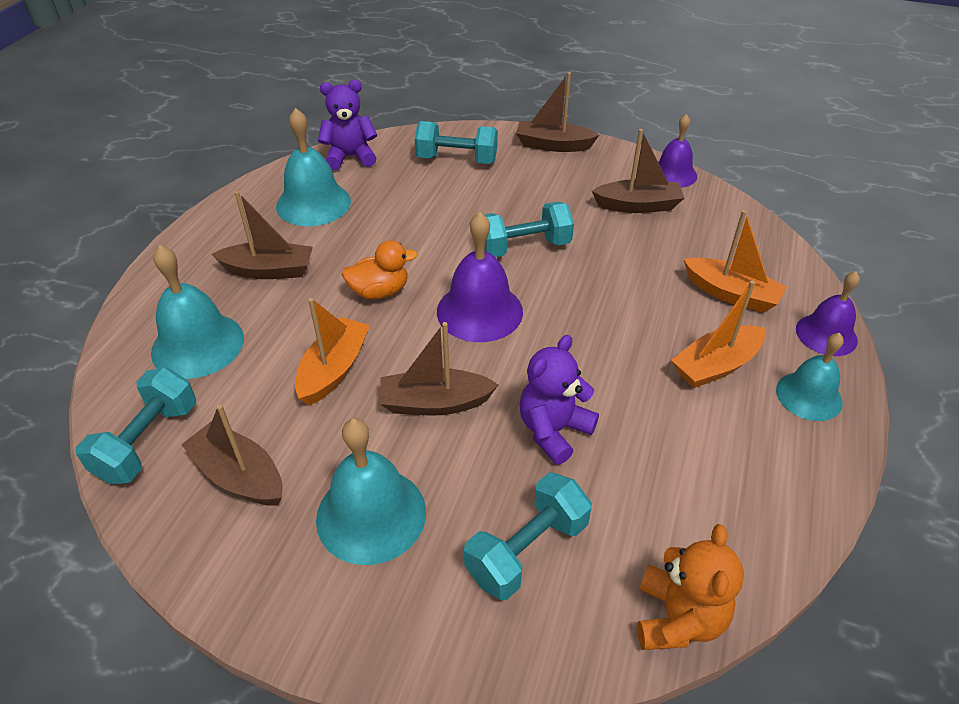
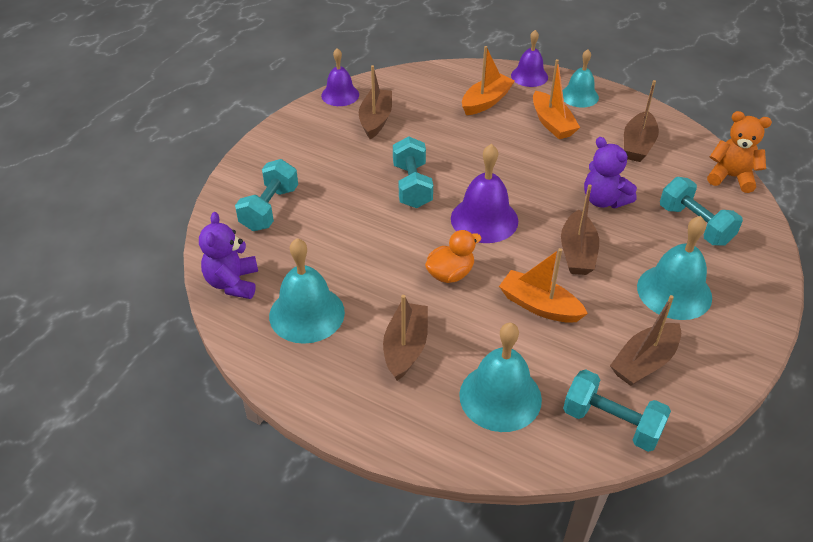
camera: 80 degrees left, 0 degrees up
(379, 291) = (450, 274): orange duck -> orange duck turned 60 degrees clockwise
(553, 145) = (271, 148): brown boat -> brown boat (637, 145)

